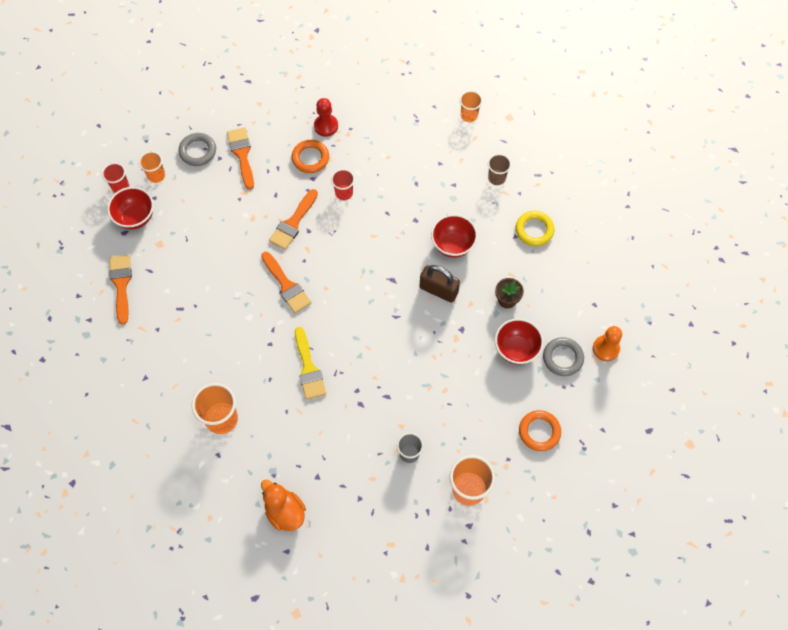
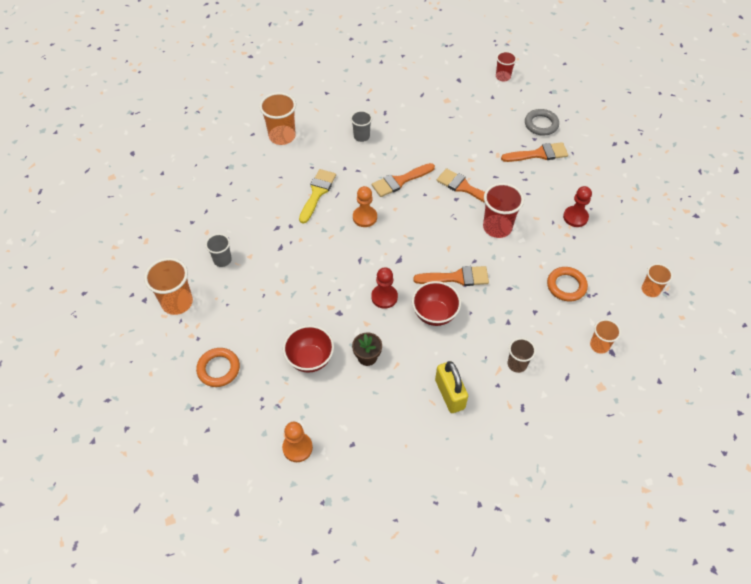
camera: 95 degrees right, 10 degrees down
(121, 284) = (410, 78): orange brush -> orange brush (456, 277)
(135, 217) = (473, 86): red bowl -> none
(156, 176) = (514, 98): orange cup -> orange cup (650, 290)
(220, 330) = (361, 136): none -> grey cup
(285, 512) = (194, 173): orange duck -> none
(308, 368) = (317, 193): yellow brush -> yellow brush turned 120 degrees clockwise
(310, 158) = (537, 203): orange ring -> orange ring (566, 286)
(340, 316) = (365, 217): none -> orange pawn
(344, 193) = (497, 227): red cup -> red cup, size x1.65
(438, 290) = (384, 297): brown padlock -> red pawn
(534, 230) = (450, 394): yellow ring -> yellow padlock
(562, 358) = (293, 402): grey ring -> none

